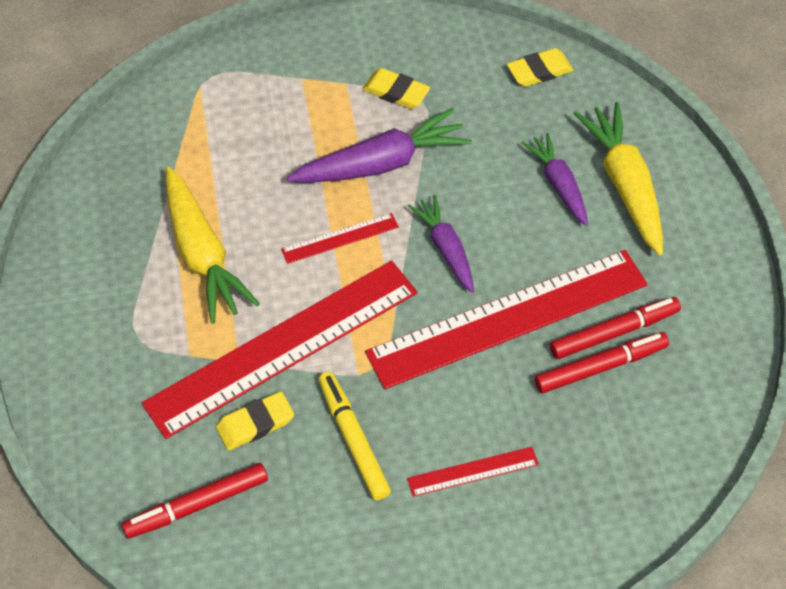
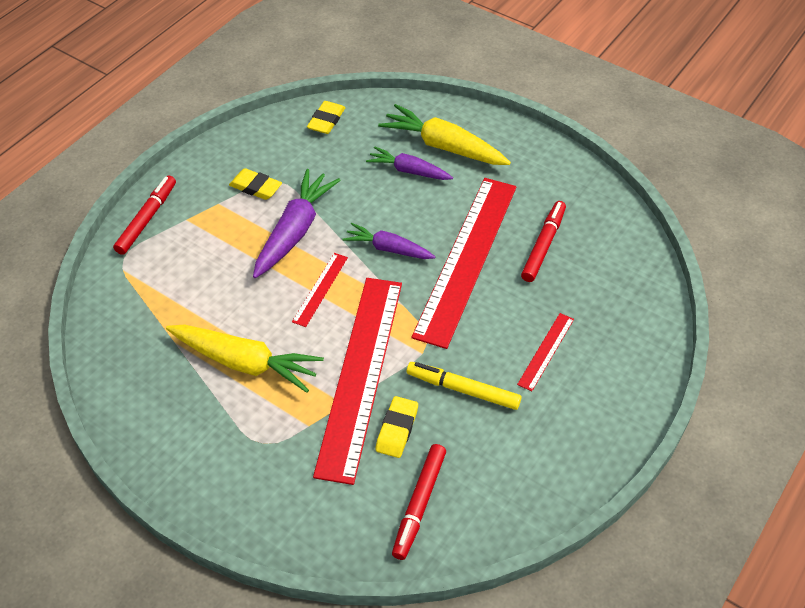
camera: 45 degrees left, 5 degrees down
(396, 92) = (255, 187): yellow eraser -> yellow eraser turned 45 degrees clockwise
(614, 332) = (528, 223): red marker -> red marker (147, 219)

